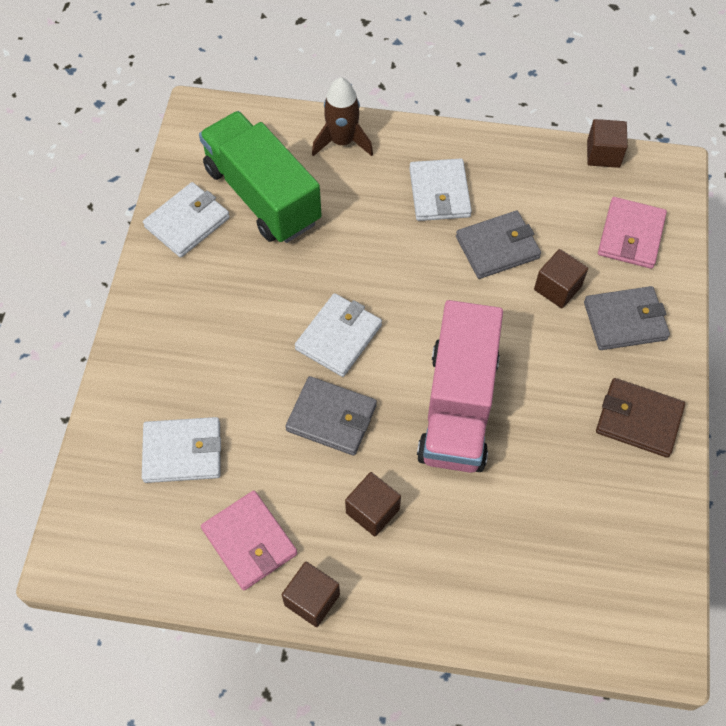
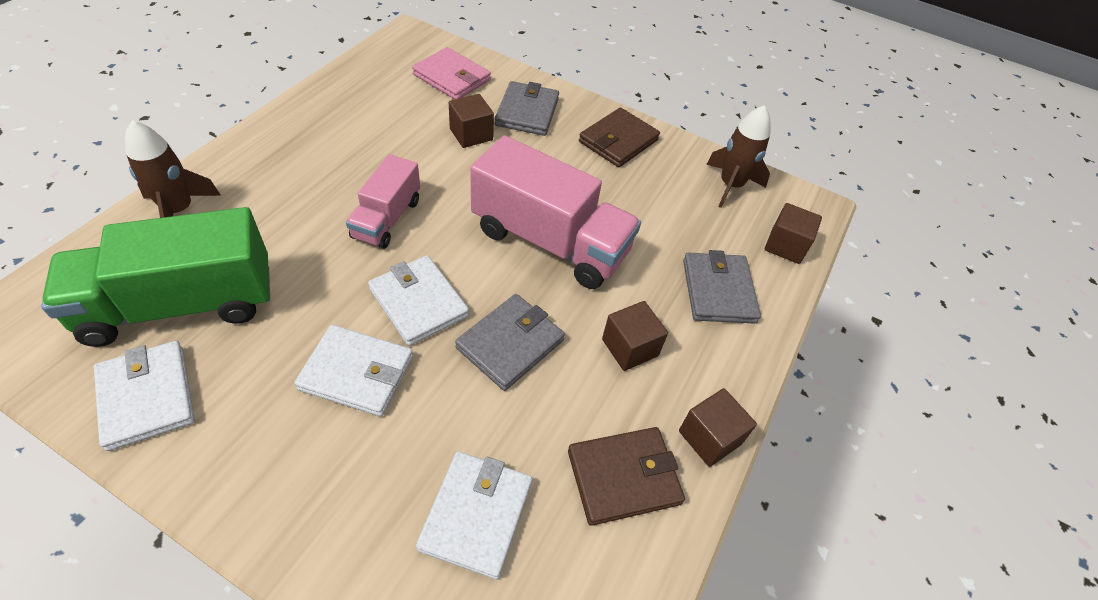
camera: 75 degrees left, 10 degrees down
(249, 541) = (623, 477): pink wallet -> brown wallet
(412, 274) = (387, 219): none -> pink truck
(439, 193) = (311, 165): white wallet -> white wallet (357, 373)
(497, 247) = (403, 152): grey wallet -> grey wallet (718, 291)
(603, 154) = (362, 59): brown cube -> brown cube (785, 246)
(641, 552) = (730, 185): none -> brown rocket

